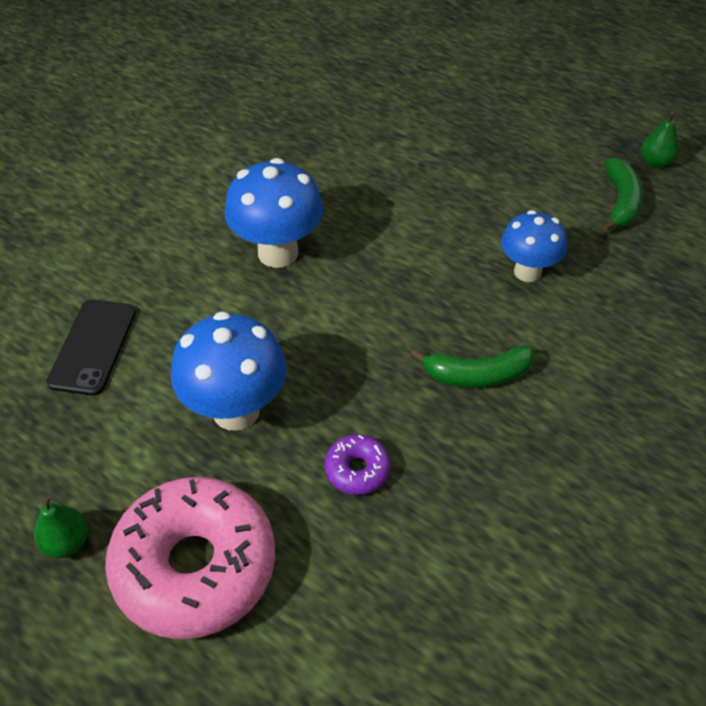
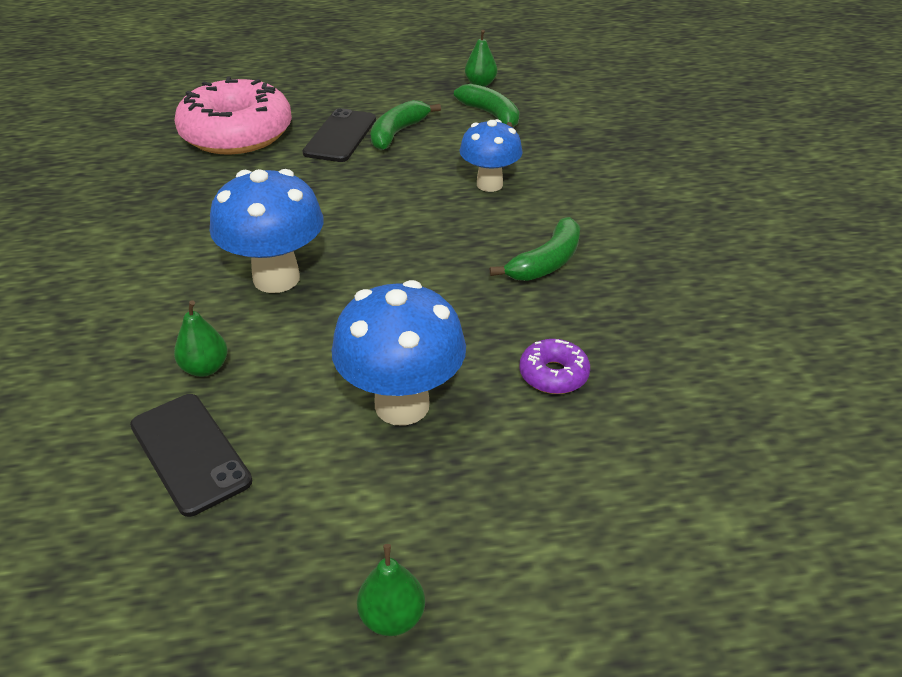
camera: 45 degrees left, 10 degrees down
(163, 293) = (205, 368): none -> green pear
(195, 566) = (531, 535): pink donut -> pink donut (237, 133)
(468, 151) = (340, 136): none -> black phone
(517, 174) = (397, 133): none -> green banana

